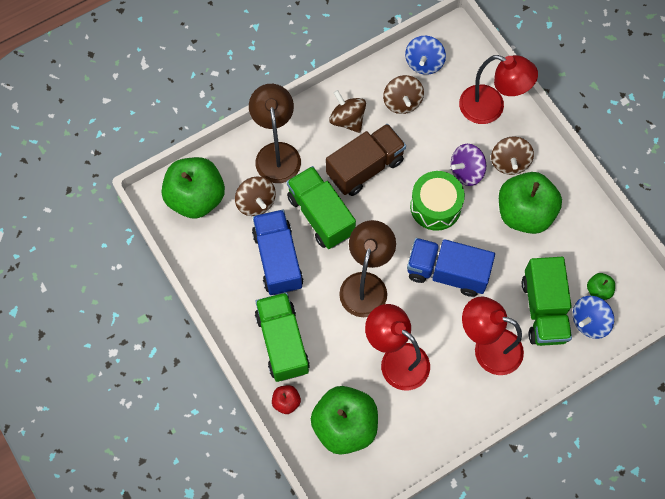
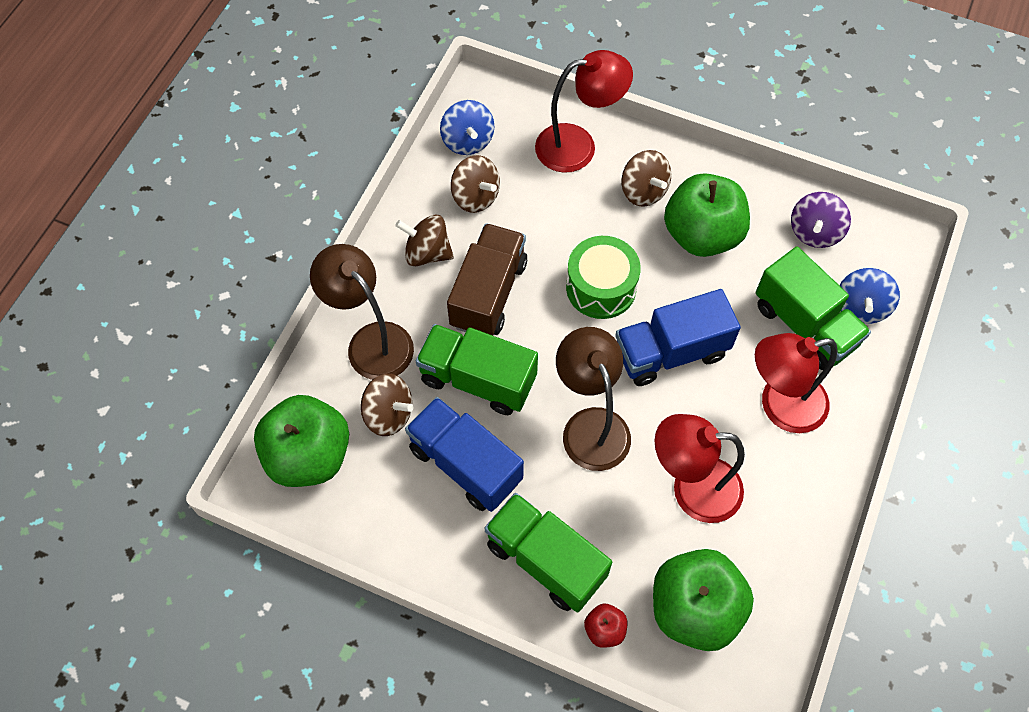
camera: 35 degrees left, 5 degrees down
(466, 171) = (605, 229): purple spinning top -> purple spinning top (814, 232)
(598, 290) = (842, 267): green apple -> none

